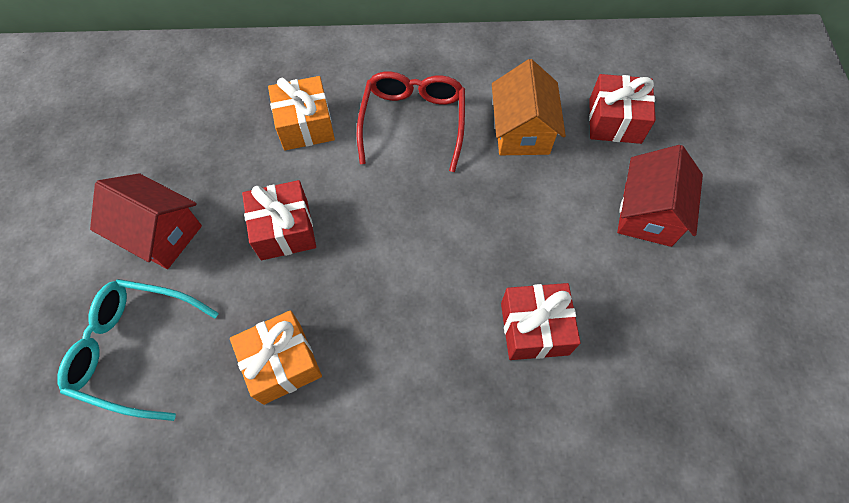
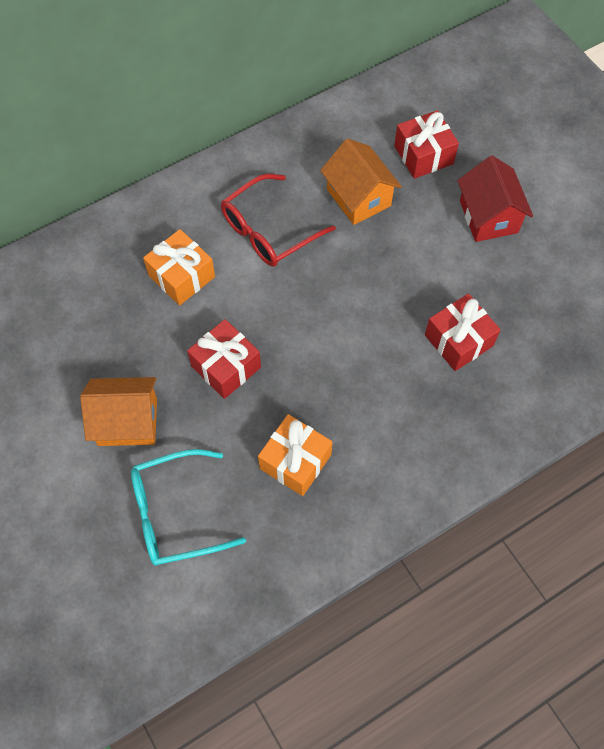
camera: 30 degrees left, 0 degrees up
(161, 234) = (127, 422): red house -> orange house
(413, 122) = (268, 231): red glasses -> red glasses turned 105 degrees counterclockwise

